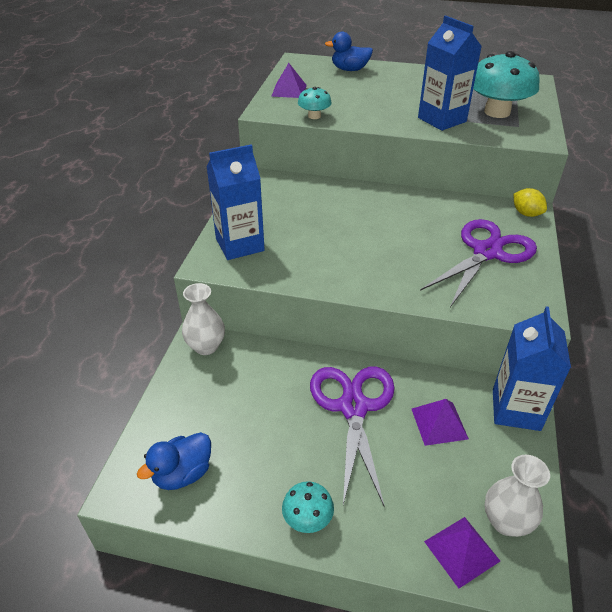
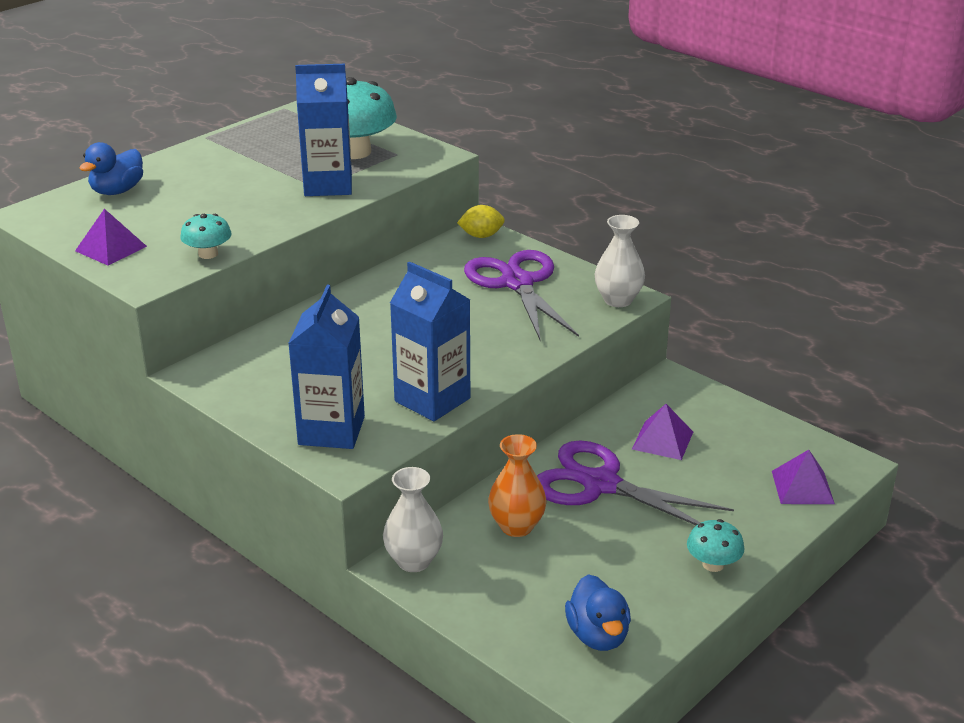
camera: 60 degrees left, 10 degrees down
(273, 380) = (516, 526): none -> orange vase
(506, 521) = (790, 451): white vase -> white vase (618, 300)
(516, 409) = (680, 390): blue carton -> blue carton (432, 400)

